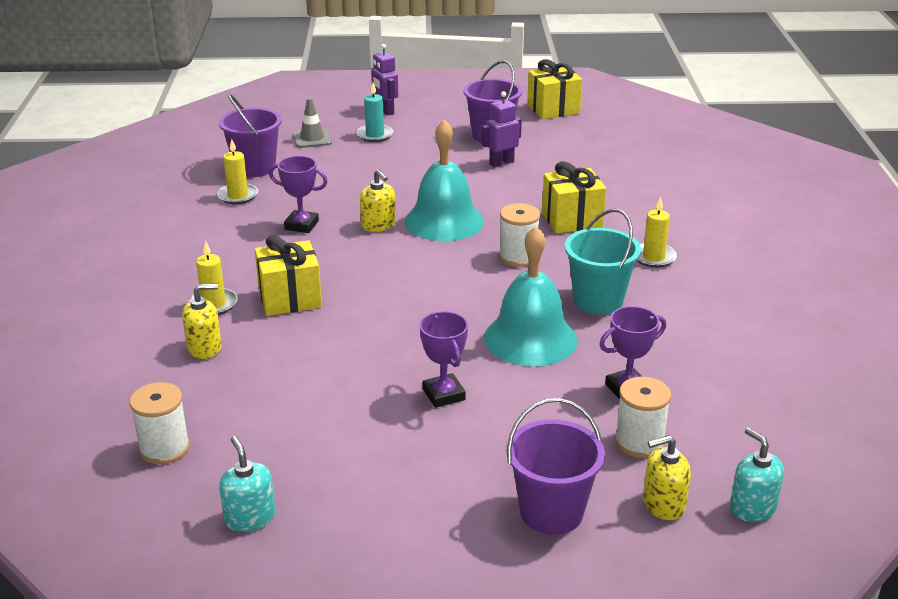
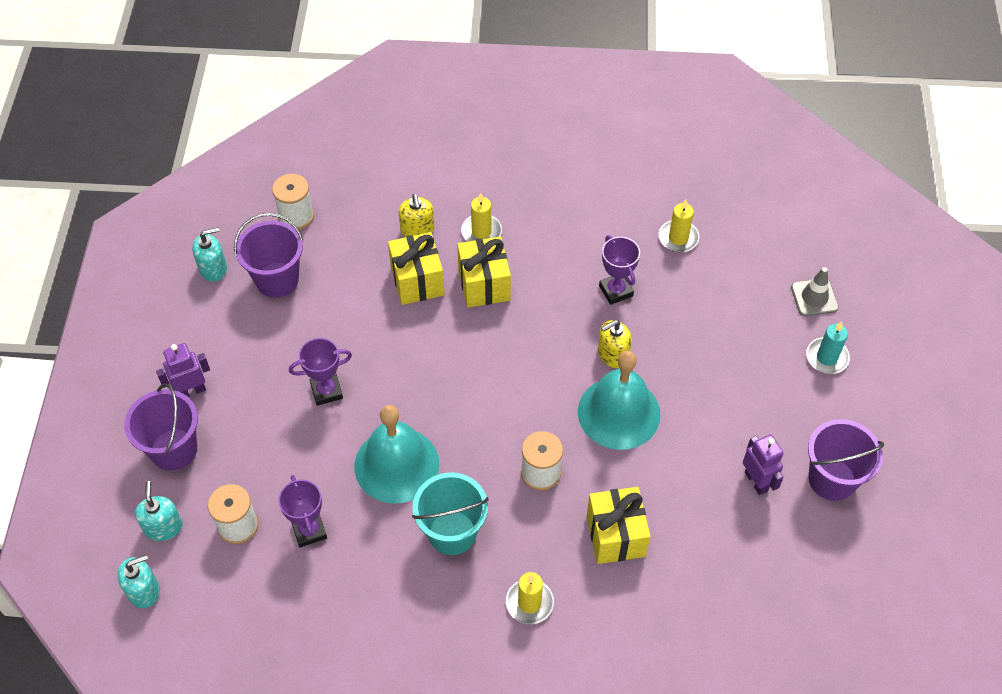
camera: 95 degrees right, 25 degrees up
(255, 168) = (741, 249): purple bucket -> purple bucket (277, 279)
(301, 225) = (616, 291): purple trophy -> purple trophy turned 45 degrees counterclockwise
(385, 111) = (897, 370): purple robot -> purple robot (191, 391)
(553, 109) = (919, 562): yellow gift -> yellow gift (417, 281)
(663, 504) = (163, 527): yellow soap dispenser -> turquoise soap dispenser

